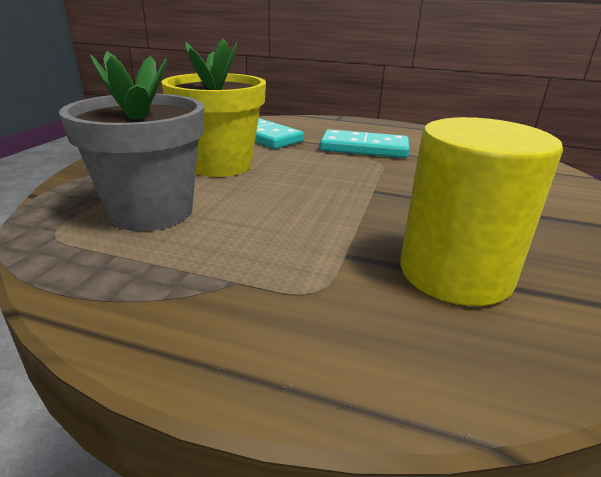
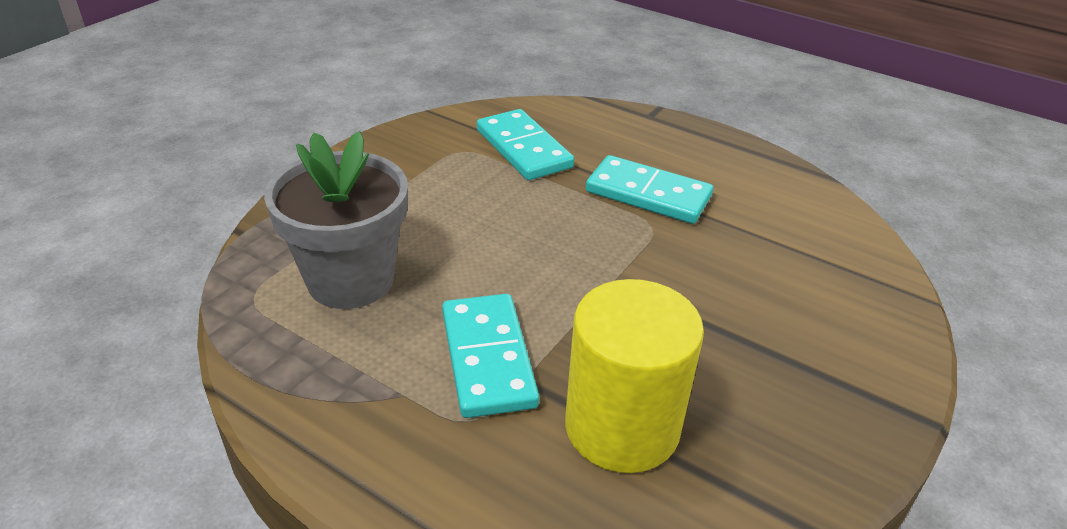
camera: 15 degrees right, 10 degrees up
(220, 165) = (448, 206): yellow flower pot -> none
(305, 245) = (488, 358): none -> turquoise domino

